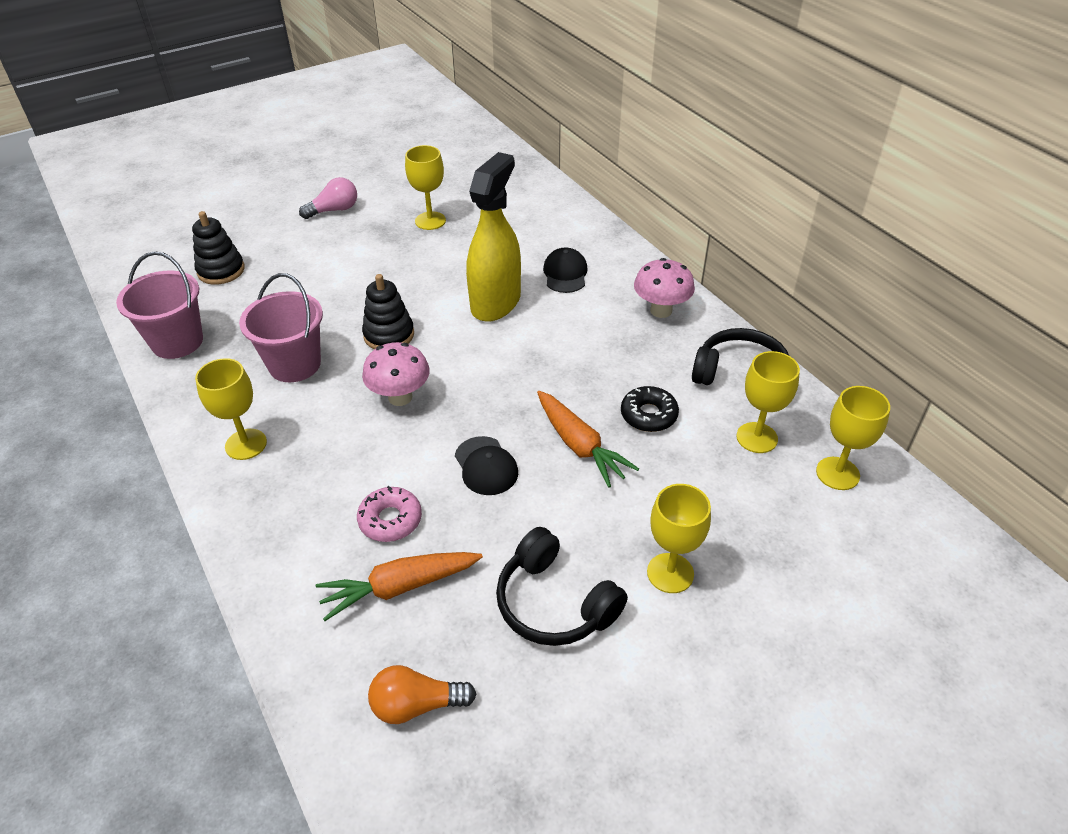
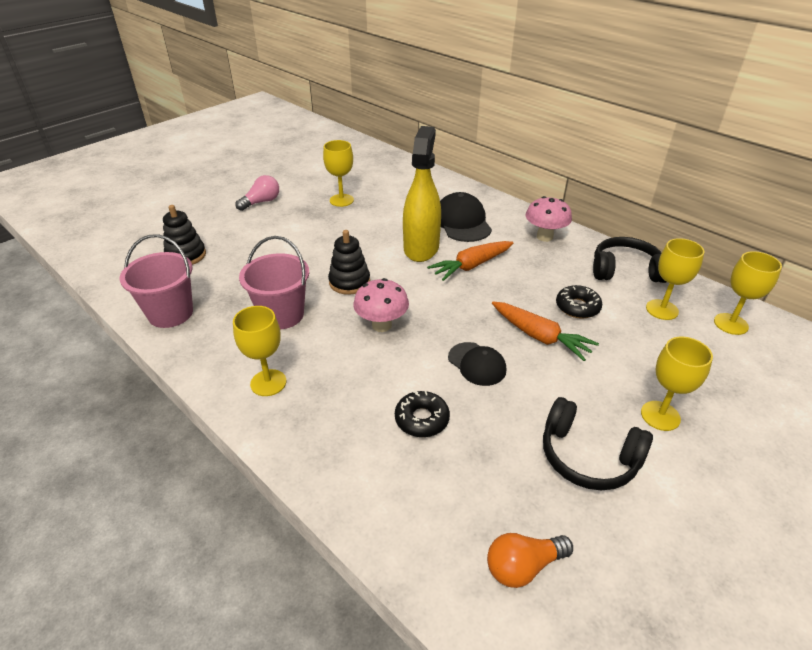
camera: 15 degrees left, 5 degrees down
(390, 520) = (422, 419): pink donut -> black donut
(399, 587) = (457, 471): orange carrot -> orange carrot (471, 266)
(565, 273) = (462, 222): black cap -> black cap, size x1.54

